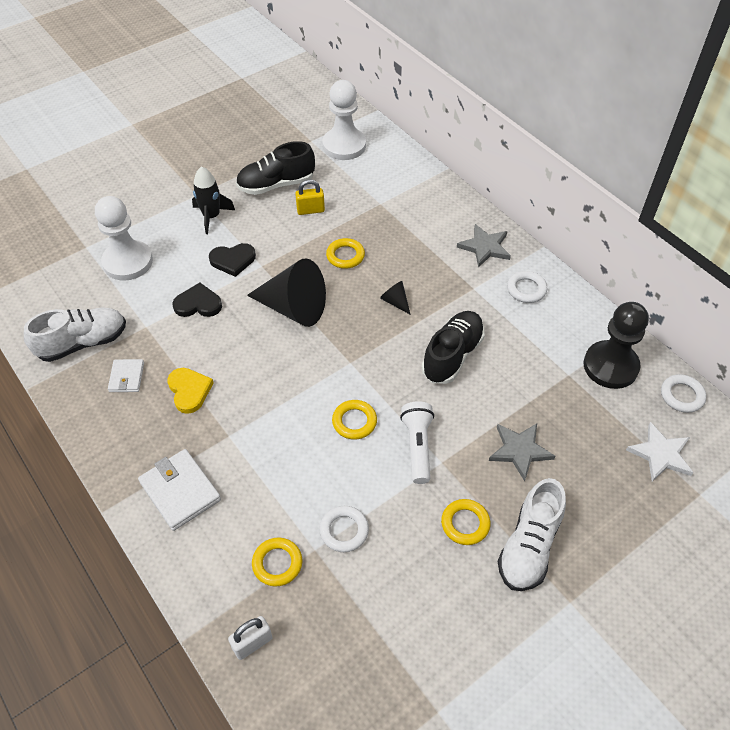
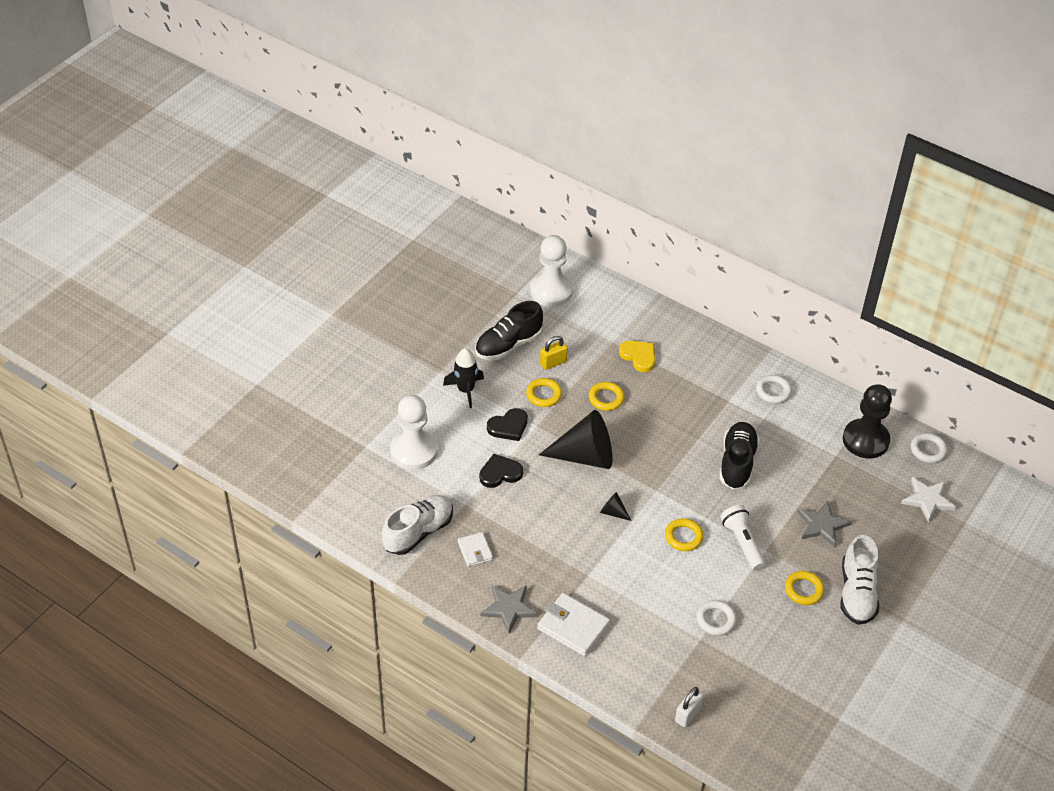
camera: 20 degrees left, 5 degrees down
(189, 391) = (535, 548): yellow heart -> yellow heart (639, 356)
(277, 563) = (677, 657): yellow ring -> yellow ring (544, 395)
(395, 302) = (669, 429): black cone -> black cone (613, 512)
(485, 247) = (722, 361): grey star -> grey star (509, 608)

